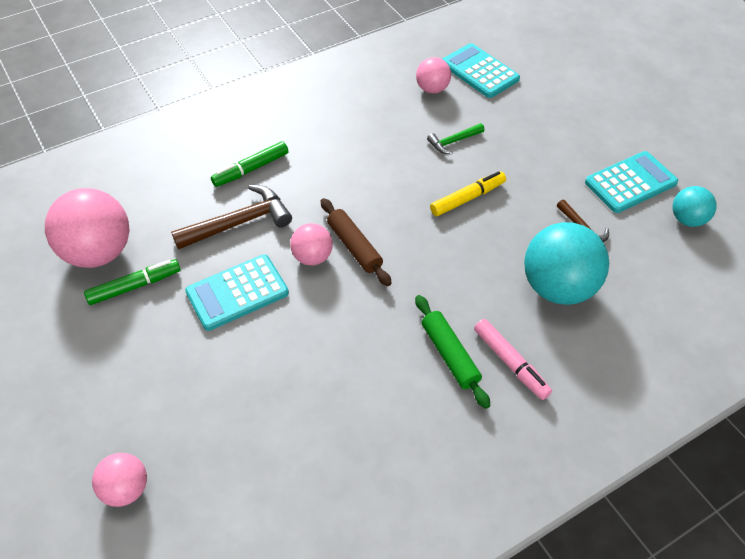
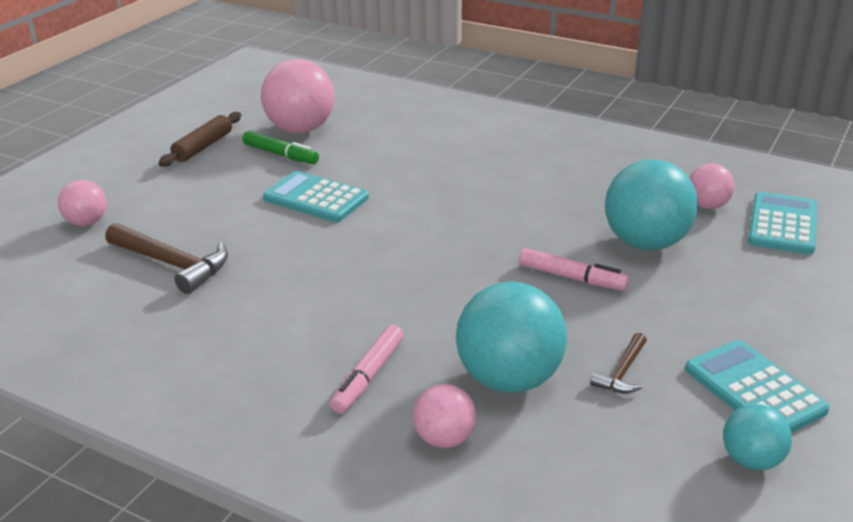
camera: 60 degrees right, 20 degrees down
(239, 223) = (395, 171): brown hammer -> brown hammer (172, 264)
(251, 169) = (464, 154): green marker -> none
(312, 257) = (393, 218): pink ball -> pink ball (444, 439)
(354, 247) = (429, 235): brown rolling pin -> brown rolling pin (203, 147)
(449, 355) = (344, 333): green rolling pin -> none
(453, 141) = (645, 243): green hammer -> turquoise ball
(467, 198) = (572, 278): yellow marker -> pink marker
(630, 183) = (754, 390): turquoise calculator -> turquoise calculator turned 150 degrees counterclockwise

